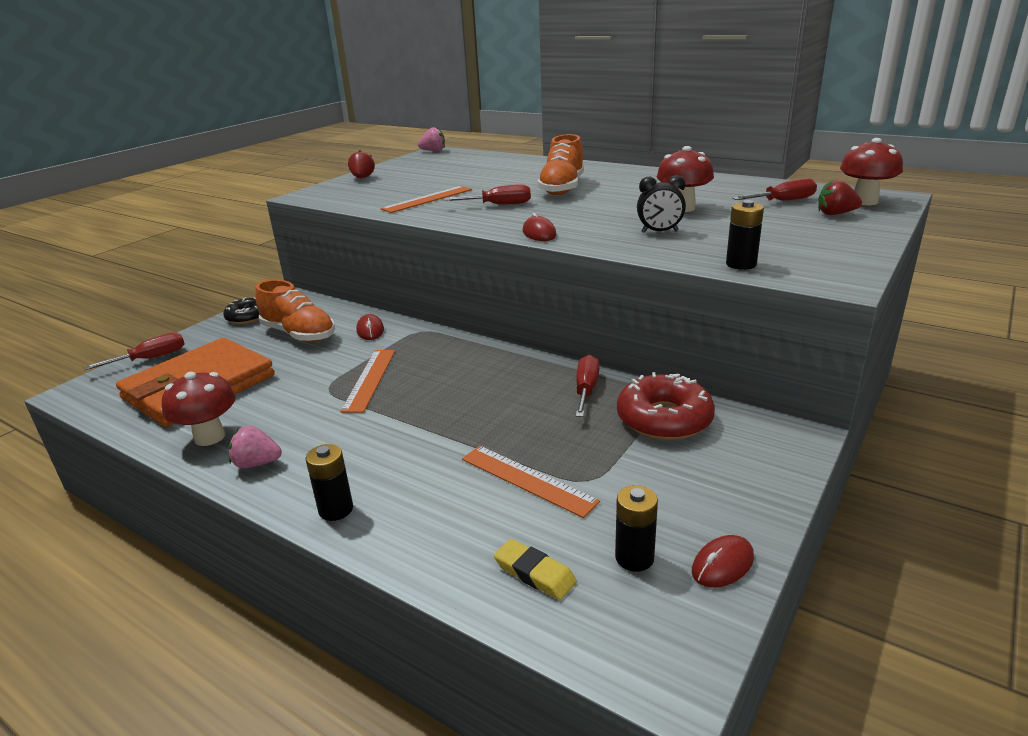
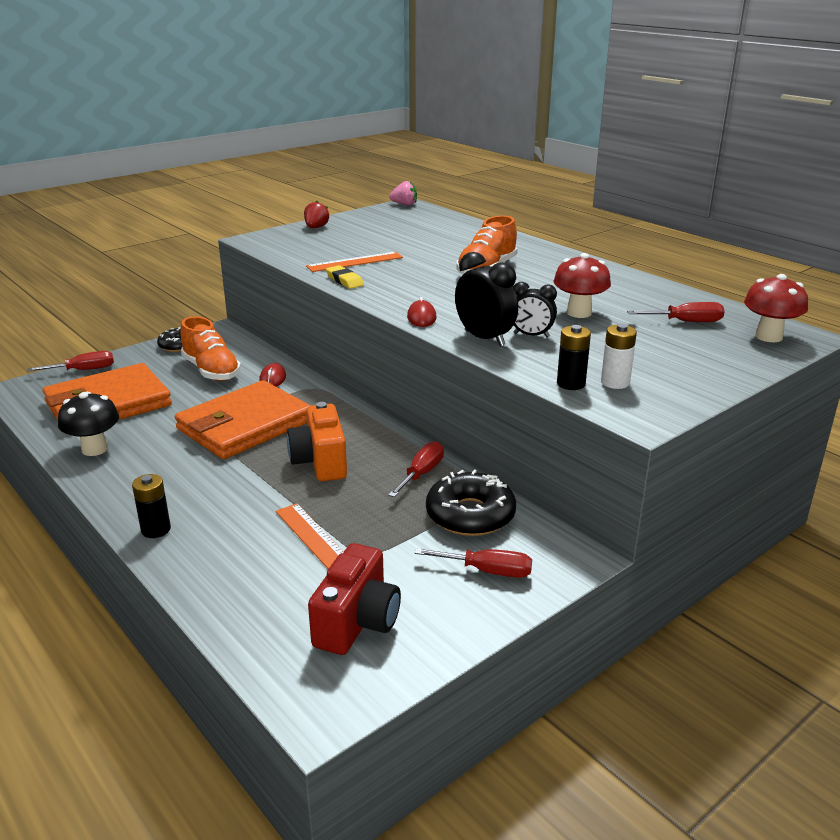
camera: 15 degrees right, 0 degrees up
(210, 437) = (95, 449): red mushroom -> black mushroom
(257, 463) = (118, 479): pink strawberry -> none
(369, 379) = (245, 425): orange ruler -> orange wallet
(475, 399) = (320, 462): none -> orange camera
(499, 205) = (413, 279): red screwdriver -> red screwdriver (487, 571)
(535, 573) = (272, 614): yellow eraser -> yellow eraser (344, 280)
(618, 241) = (484, 338): none -> black clock
(634, 558) = (357, 622): black battery -> red camera
(664, 419) = (470, 515): red donut -> black donut
(722, 564) = (423, 645): red mouse -> none
(779, 256) = (615, 382): none -> white battery
(835, 214) = (722, 346): red strawberry -> none

